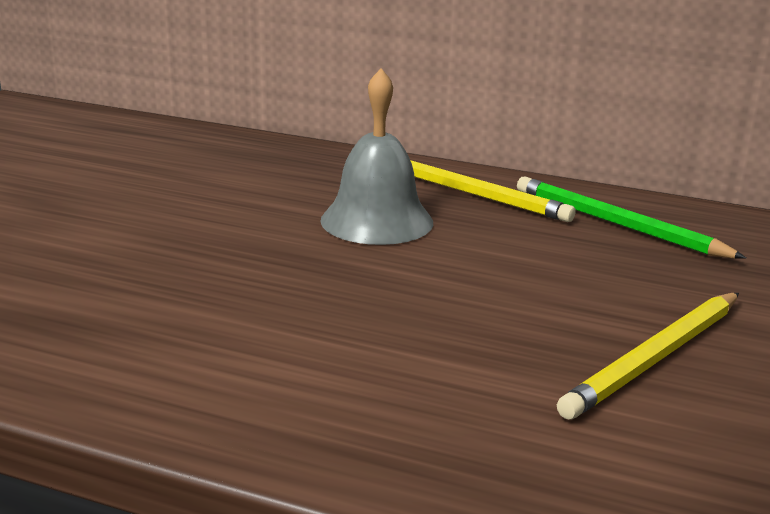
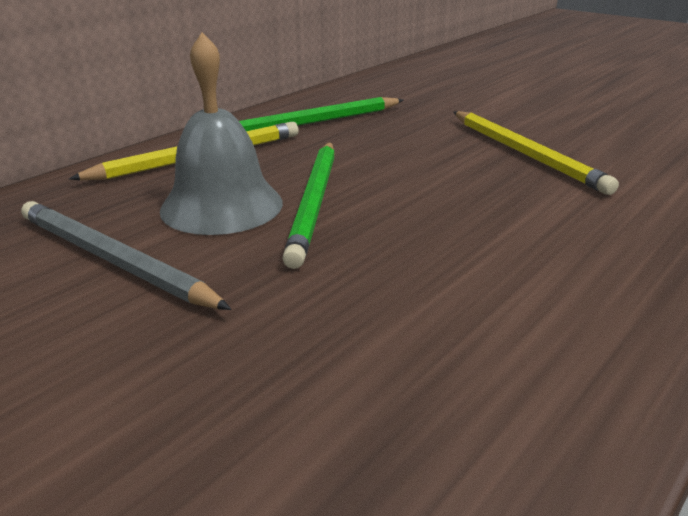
camera: 70 degrees left, 5 degrees up
(264, 204) = (112, 260): none -> grey pencil
(412, 256) = (315, 202): none -> green pencil

